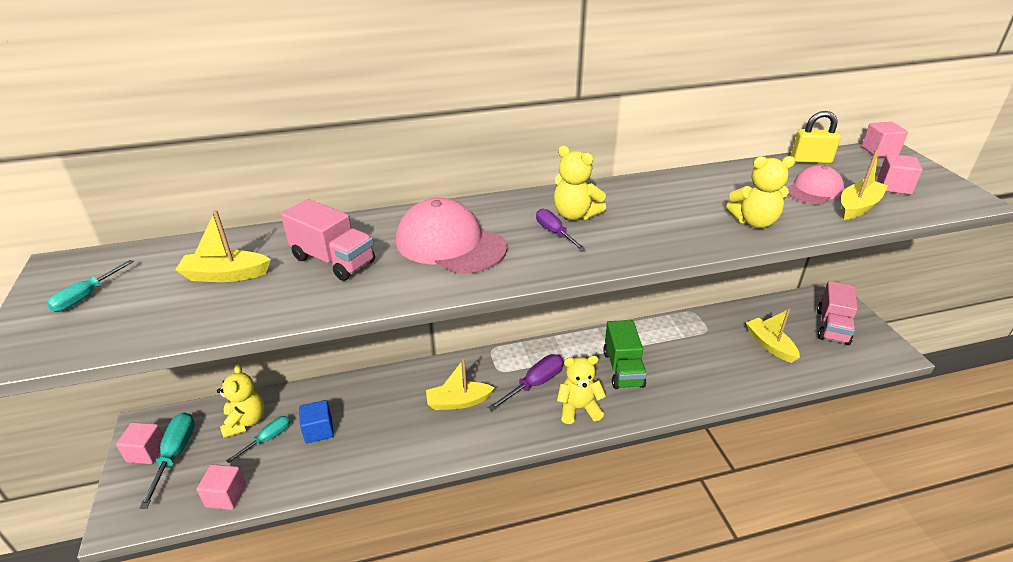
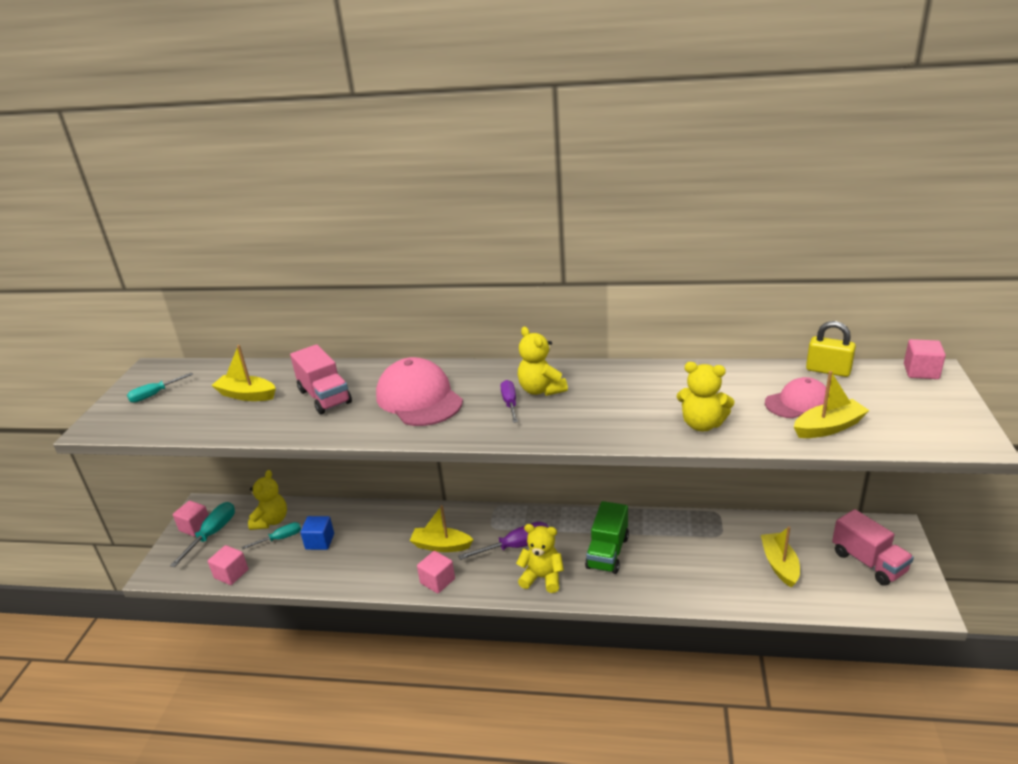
camera: 25 degrees right, 5 degrees down
(832, 327) = (868, 562): pink truck -> pink truck turned 75 degrees counterclockwise
(893, 186) = (893, 413): pink cube -> pink cube (437, 581)

